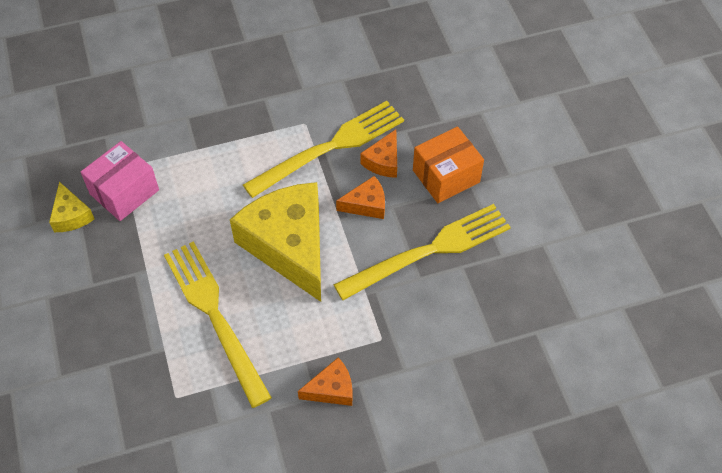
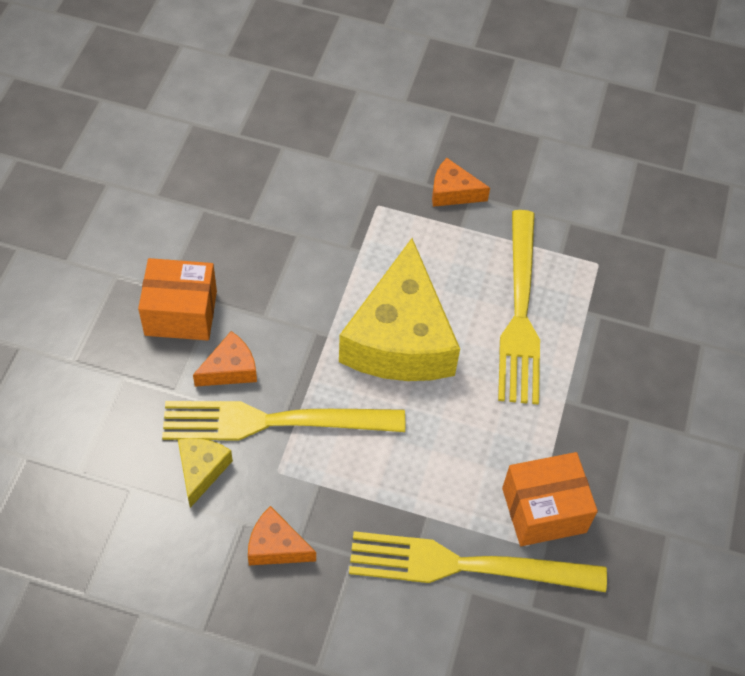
camera: 150 degrees left, 0 degrees up
(71, 215) = (620, 517): yellow cheese -> yellow cheese (201, 470)
(124, 192) = (544, 510): pink box -> orange box
(366, 204) = (288, 333): orange cheese -> orange cheese (276, 546)
(429, 251) = (266, 251): yellow fork -> yellow fork (465, 565)

